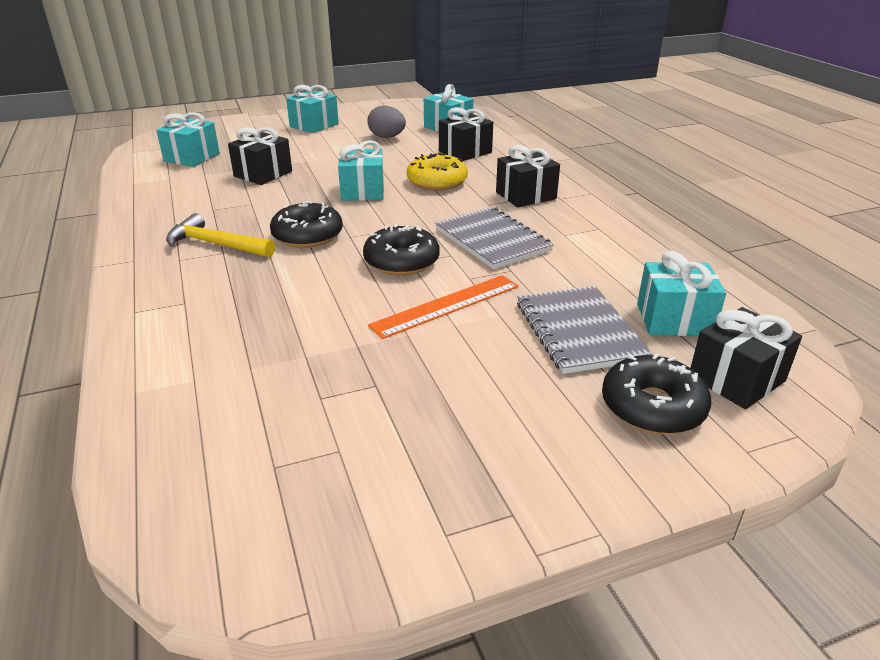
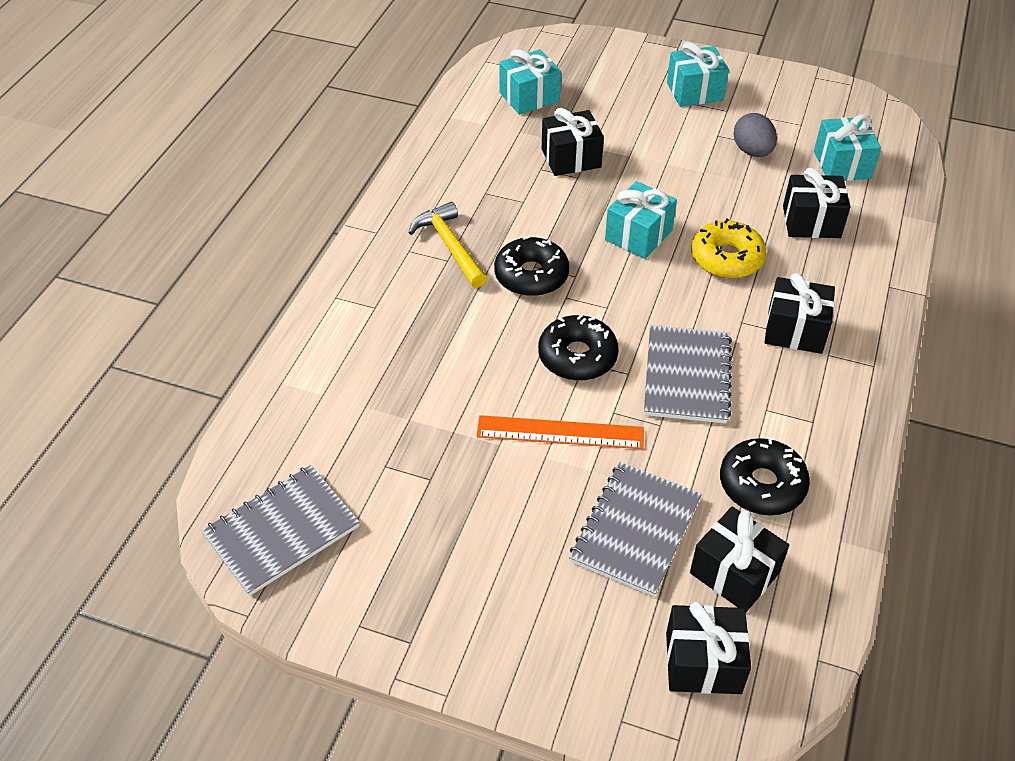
camera: 40 degrees right, 15 degrees up
(265, 507) = (281, 531): none -> grey notebook
(652, 407) = (601, 637): black donut -> black donut (762, 485)
(674, 319) = (734, 573): turquoise gift -> black gift

